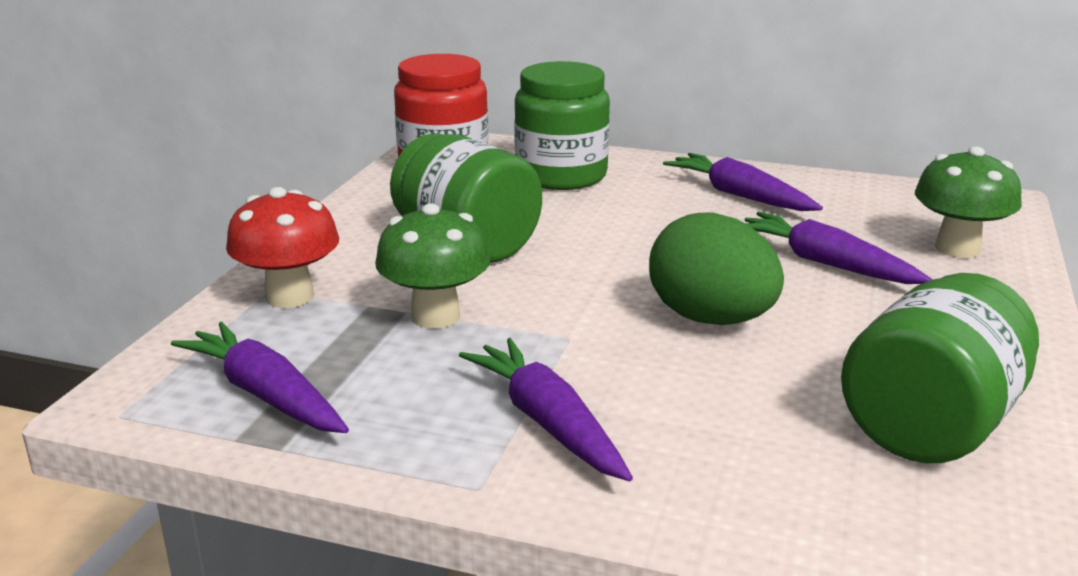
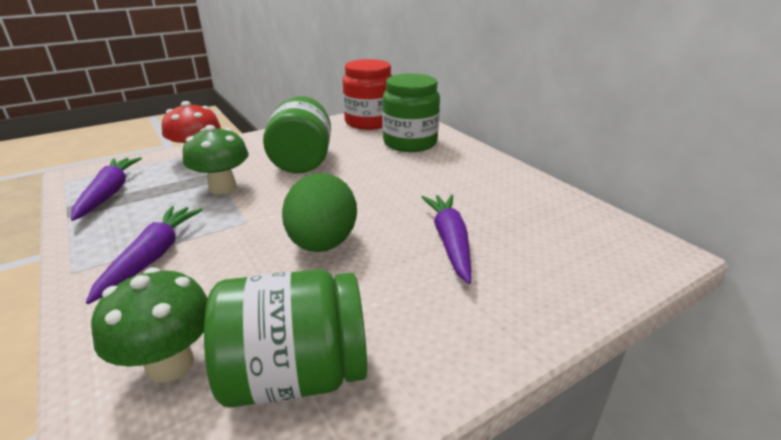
camera: 40 degrees right, 5 degrees up
(739, 195) = (481, 183): purple carrot -> none
(957, 248) = (560, 271): green mushroom -> green mushroom (170, 364)

